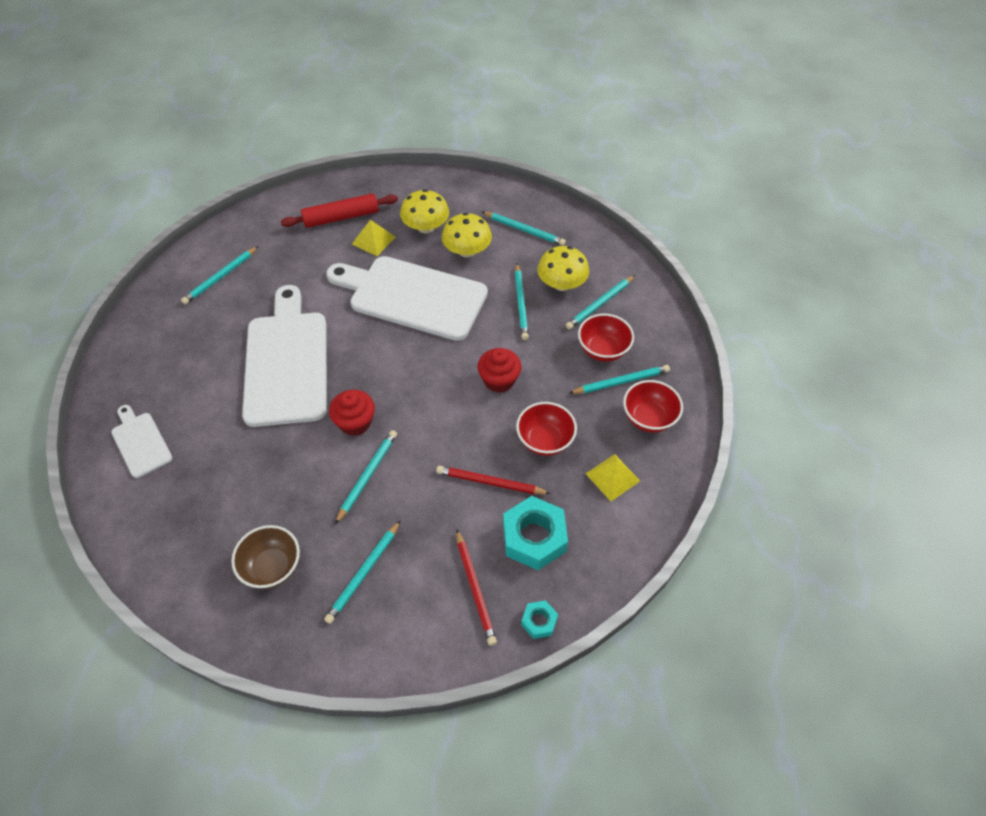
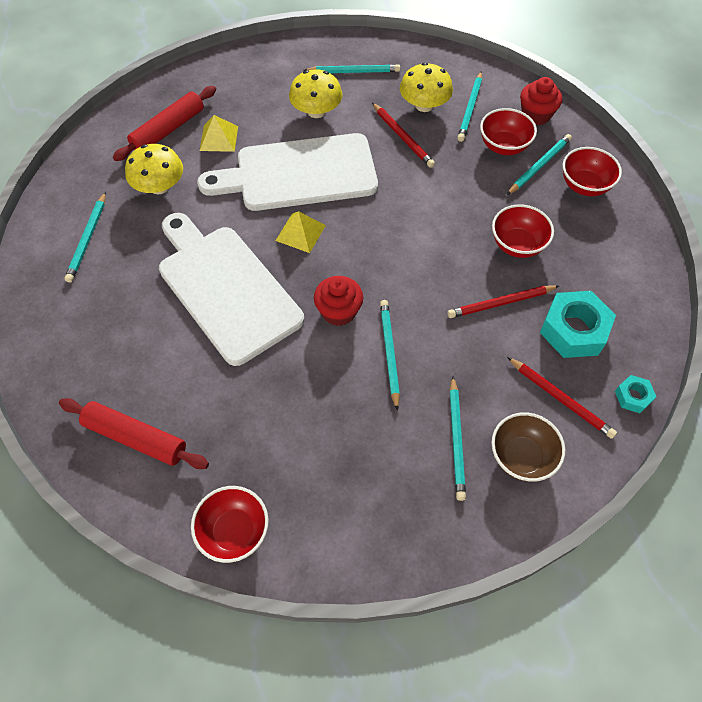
camera: 30 degrees left, 5 degrees up
(140, 442) = (136, 438): white cutting board -> red rolling pin
(151, 548) = (234, 531): none -> red bowl
(272, 567) = (368, 481): brown bowl -> brown bowl (521, 457)
(426, 227) = (260, 105): yellow mushroom -> yellow mushroom (159, 186)
(499, 380) = (437, 212): red cupcake -> red cupcake (536, 115)
(521, 303) = (402, 137): turquoise pencil -> red pencil
(612, 477) = (595, 248): yellow pyramid -> yellow pyramid (300, 233)

